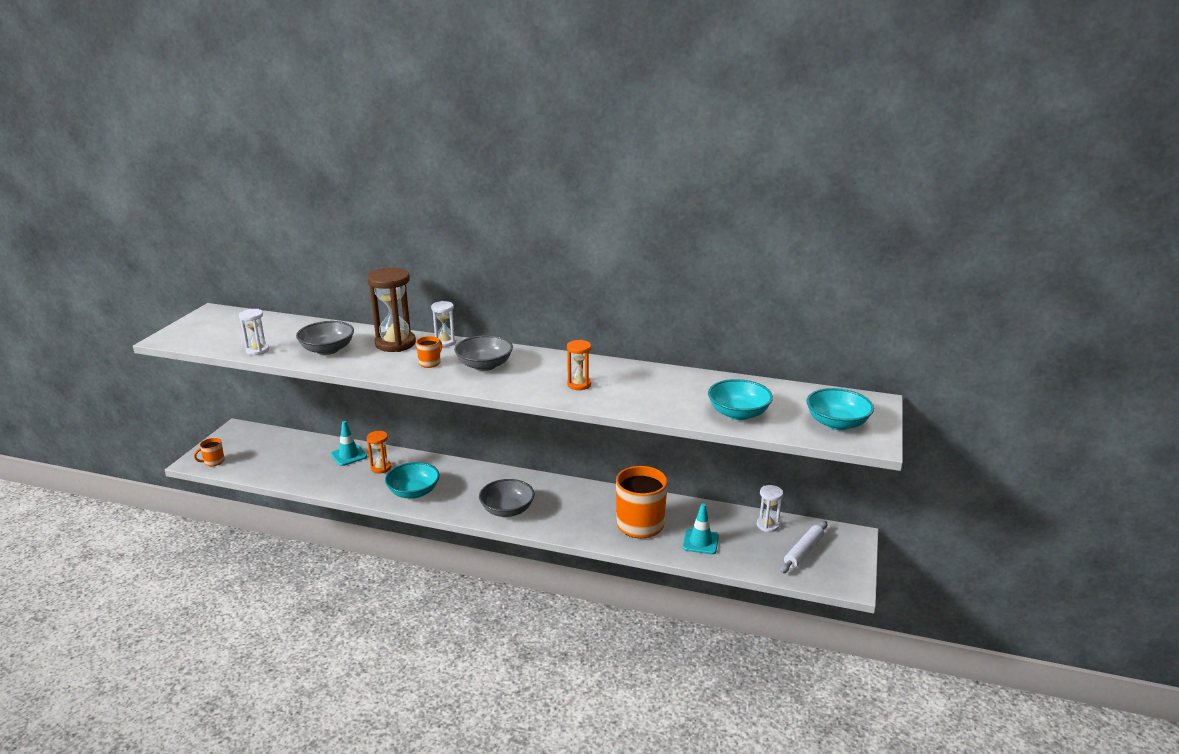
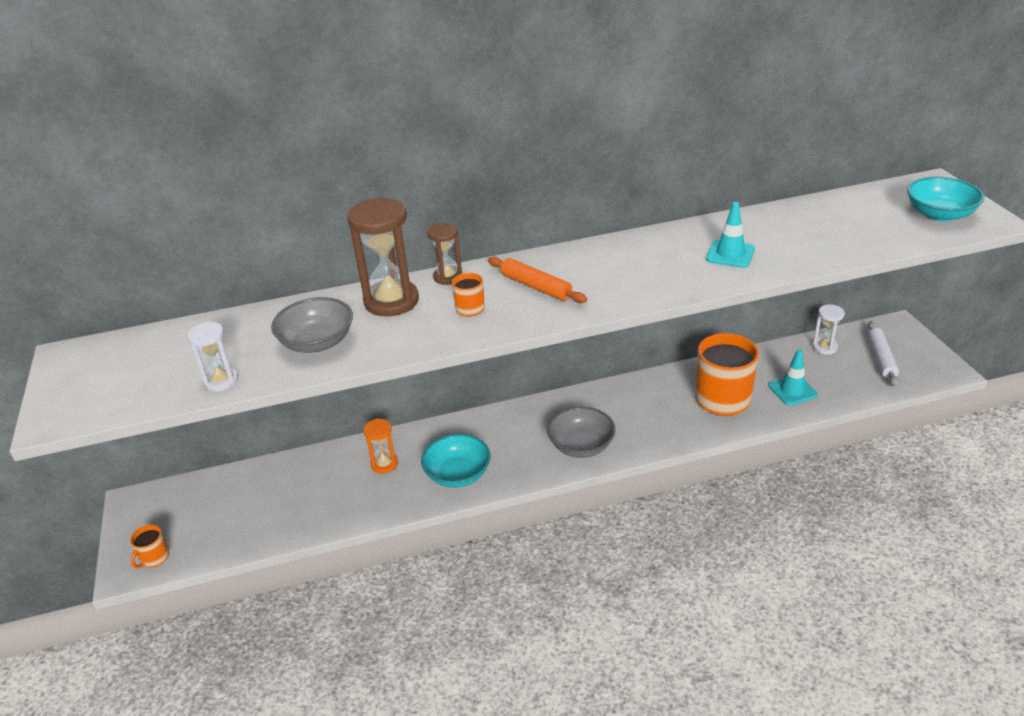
camera: 30 degrees left, 10 degrees up
(349, 455) = (327, 468): turquoise traffic cone -> turquoise traffic cone (730, 254)
(445, 342) = (448, 277): white hourglass -> brown hourglass
(484, 365) = (536, 287): grey bowl -> orange rolling pin
(579, 385) = (666, 269): orange hourglass -> none
(738, 413) = (851, 238): turquoise bowl -> none

